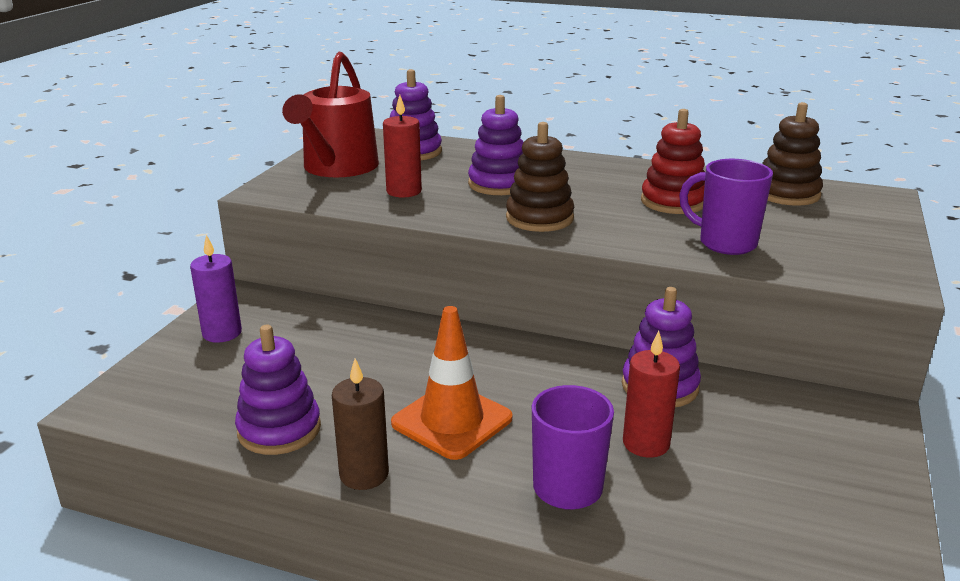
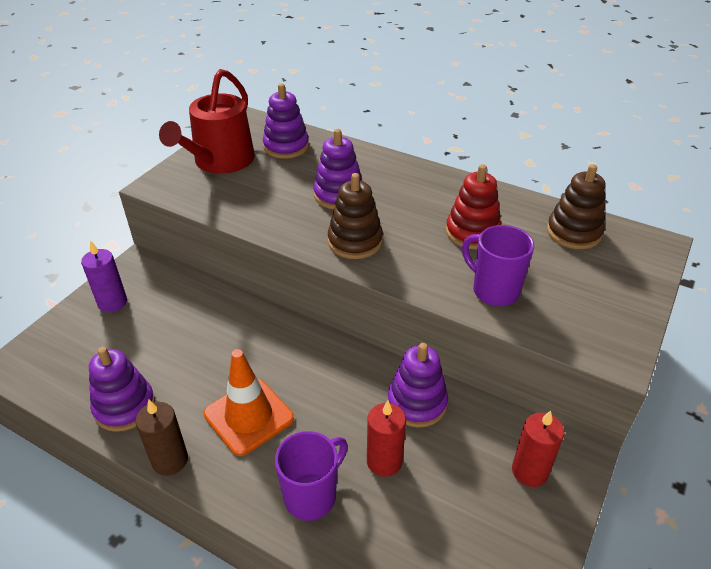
camera: 10 degrees right, 15 degrees up
(404, 191) = (261, 196): red candle -> red candle (529, 471)

